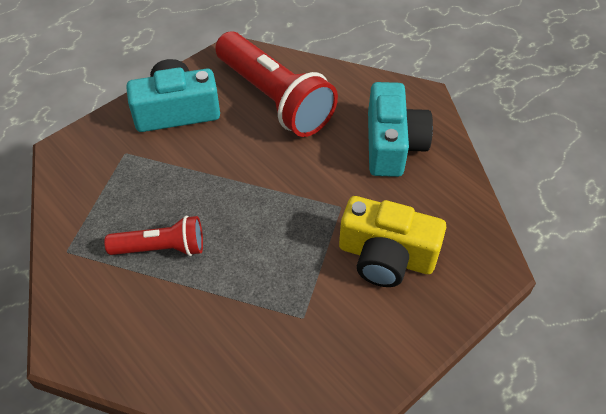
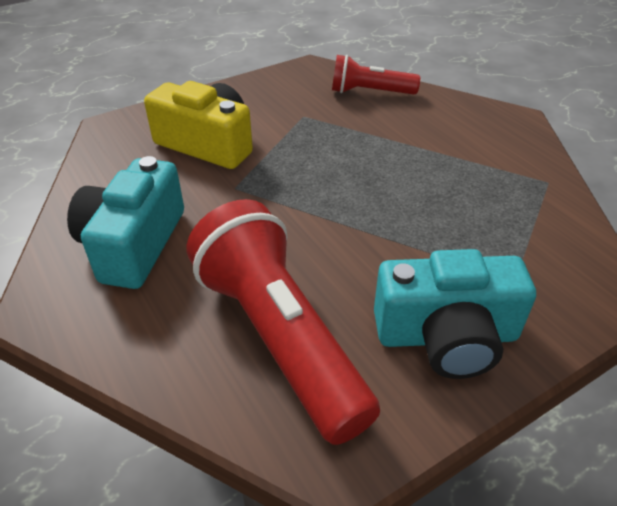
camera: 170 degrees left, 10 degrees down
(161, 248) = (441, 173): red flashlight -> red flashlight (369, 92)

